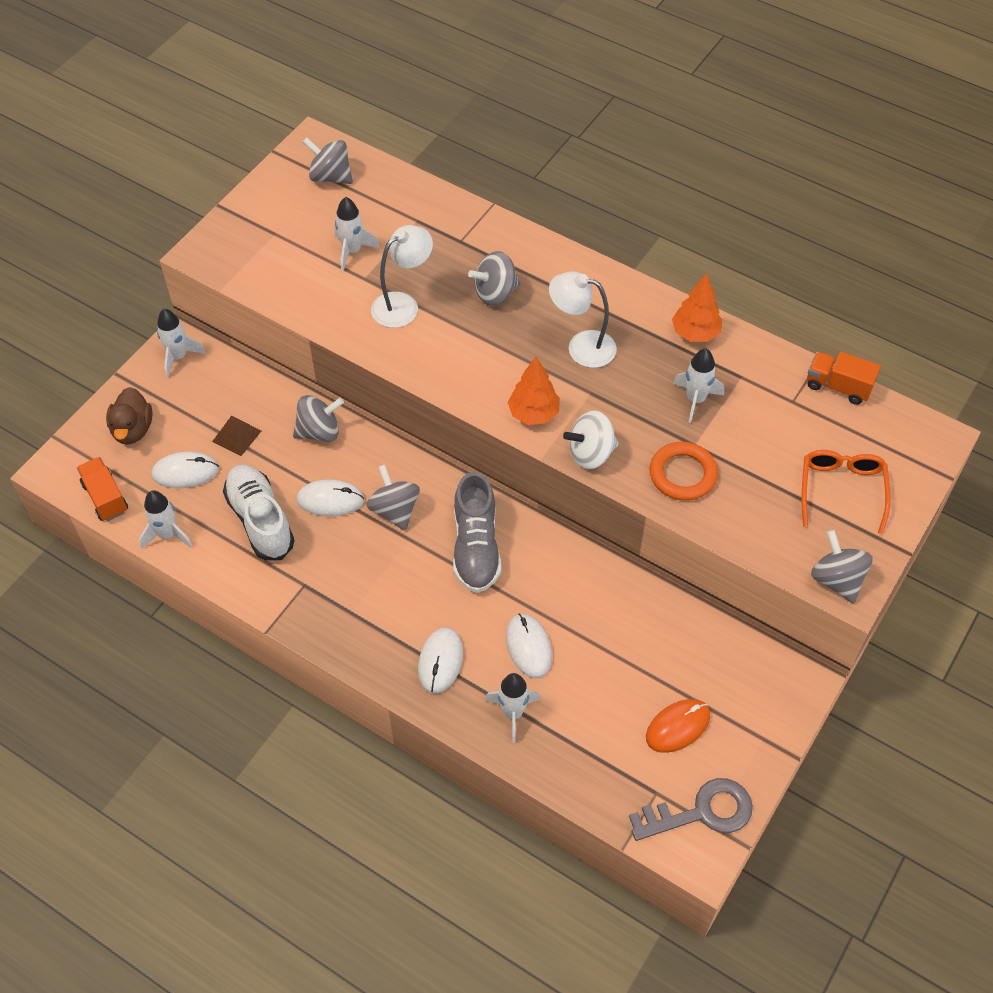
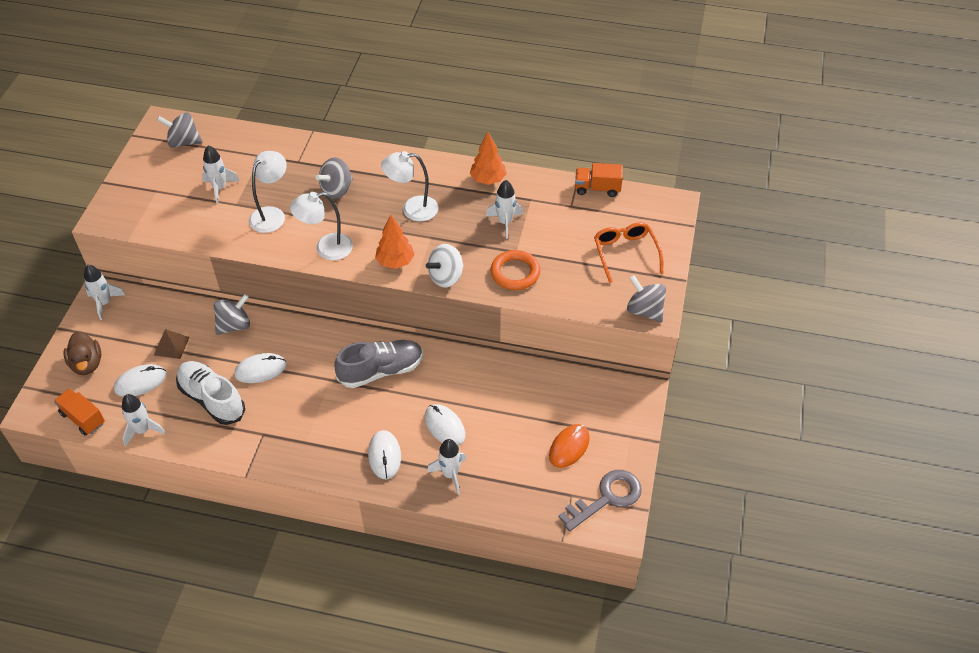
camera: 20 degrees left, 5 degrees down
(394, 510) = (311, 363): grey spinning top -> none
(453, 370) = (326, 248): none -> white lamp
(476, 547) = (381, 371): grey shoe -> grey shoe turned 90 degrees counterclockwise

